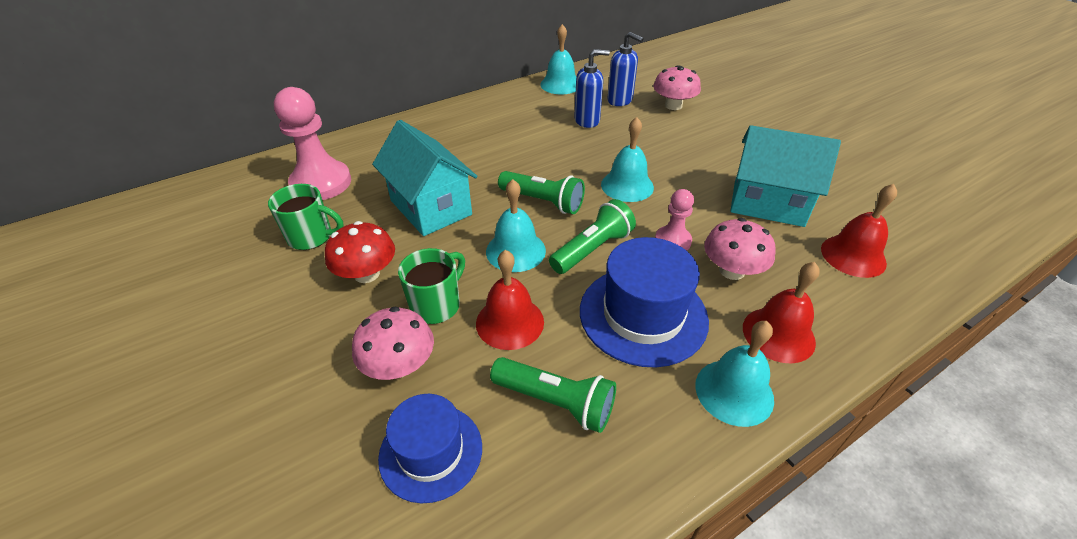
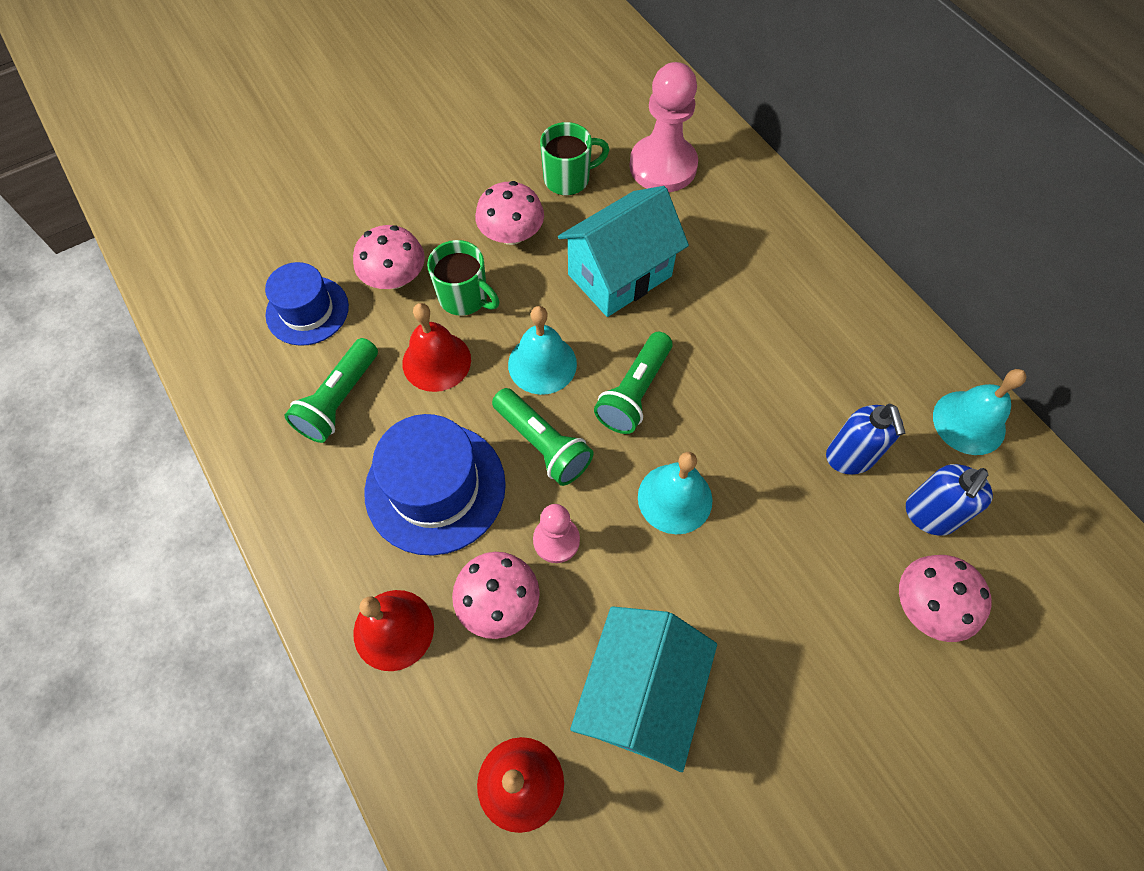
camera: 90 degrees right, 20 degrees up
(311, 237) = (568, 179): green mug -> green mug turned 120 degrees counterclockwise
(367, 274) = (511, 234): red mushroom -> pink mushroom
(734, 392) = (327, 560): turquoise bell -> none

